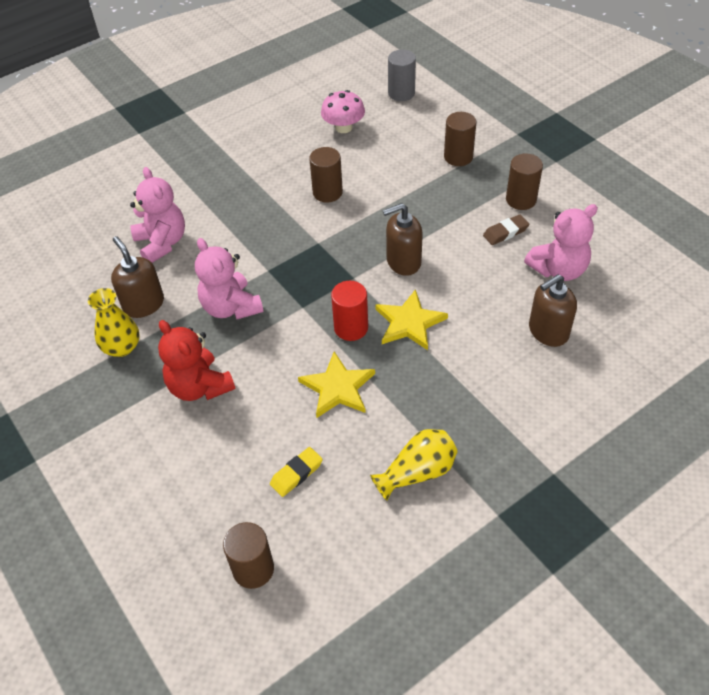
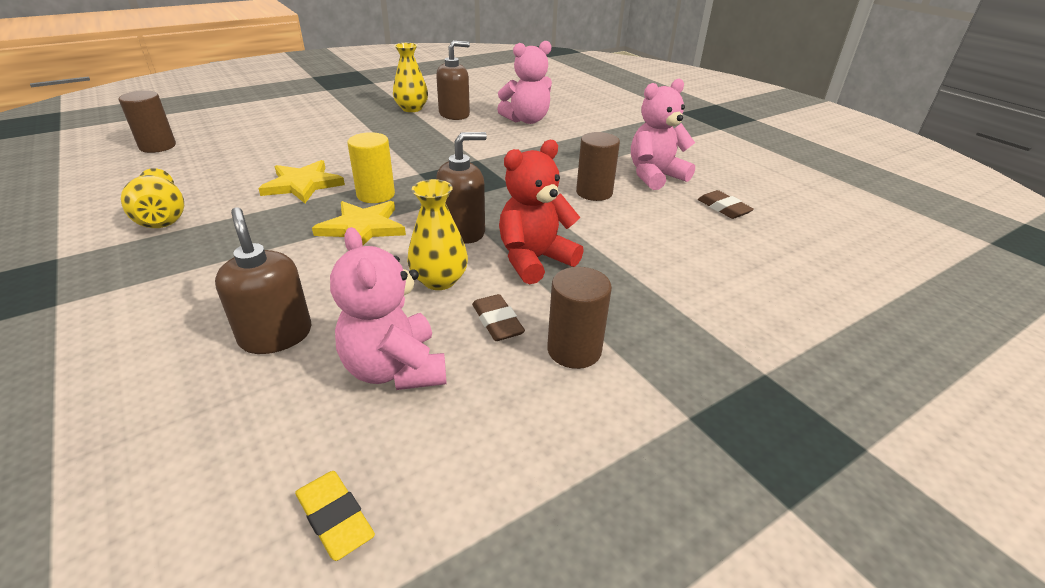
camera: 90 degrees right, 15 degrees down
(199, 386) = (351, 132): red teddy bear -> red teddy bear (534, 260)
(231, 307) = (434, 144): pink teddy bear -> pink teddy bear (655, 176)
(296, 474) = (225, 163): yellow eraser -> yellow eraser (335, 518)
(343, 127) = (723, 208): pink mushroom -> brown eraser
(351, 328) = (376, 195): red cylinder -> yellow cylinder
(401, 93) = (826, 257): grey cylinder -> none
(403, 262) = (463, 231): brown soap dispenser -> brown soap dispenser turned 75 degrees clockwise
(458, 157) = (679, 295): brown cylinder -> none
(470, 265) = (439, 280): none -> yellow vase

